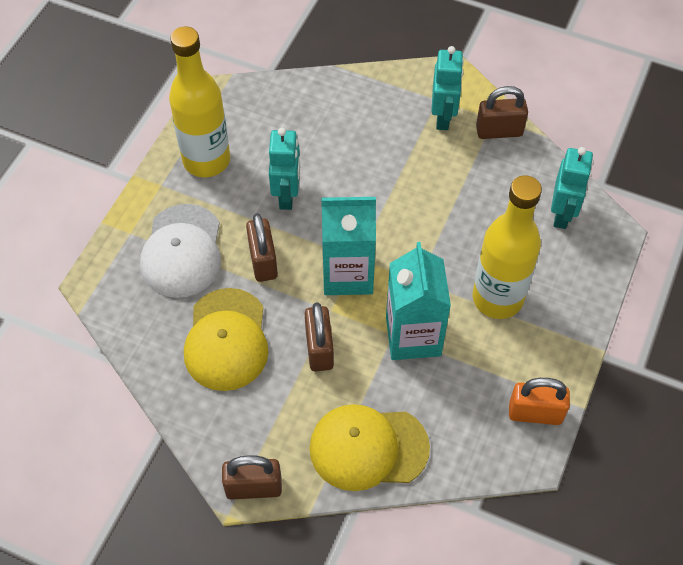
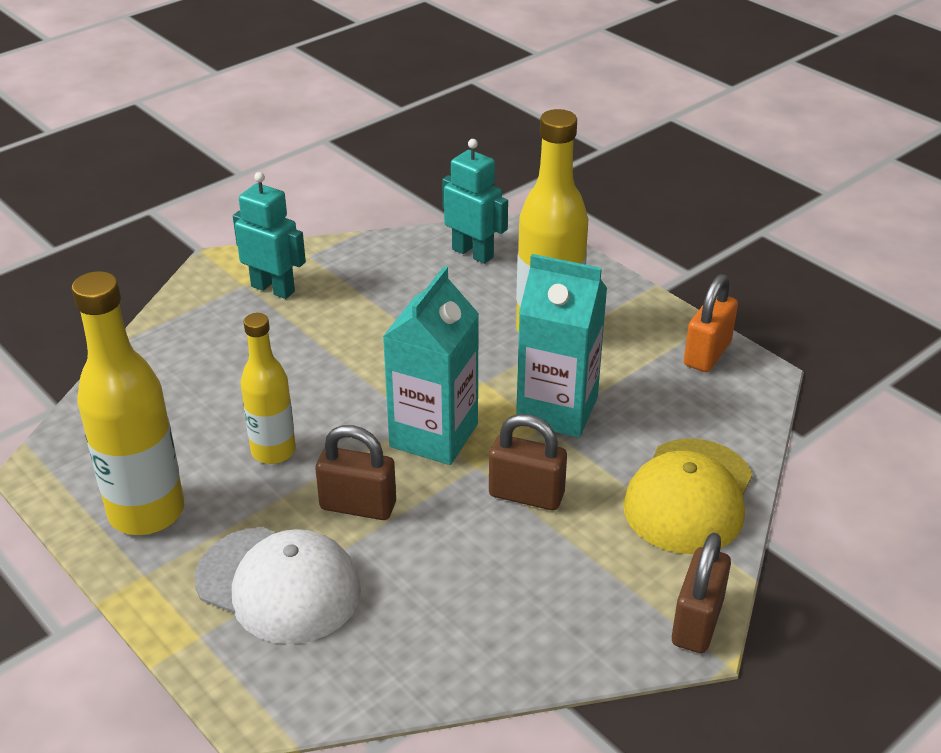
camera: 65 degrees left, 20 degrees down
(226, 340) = (456, 581): yellow cap -> none
(287, 195) = (273, 451): turquoise robot -> yellow bottle
(499, 131) = (329, 257): brown padlock -> none

